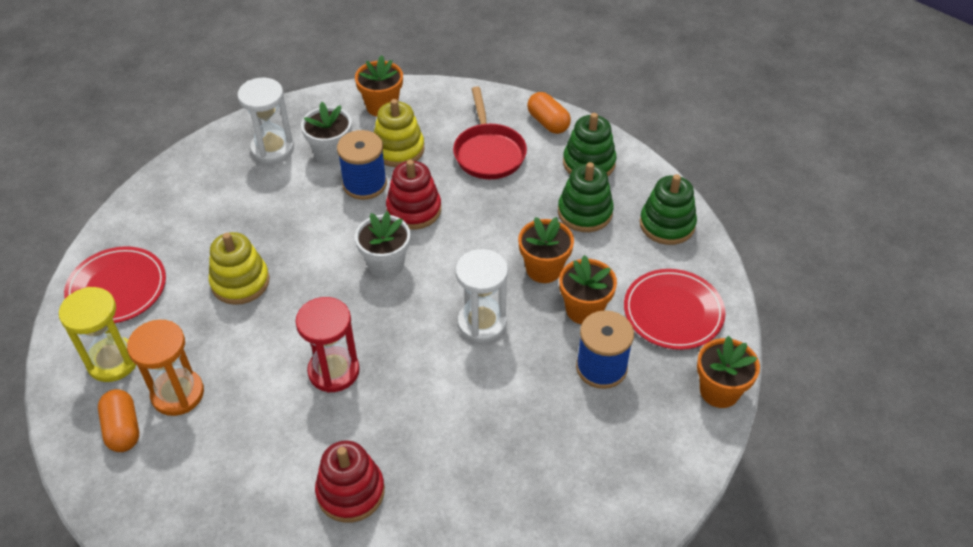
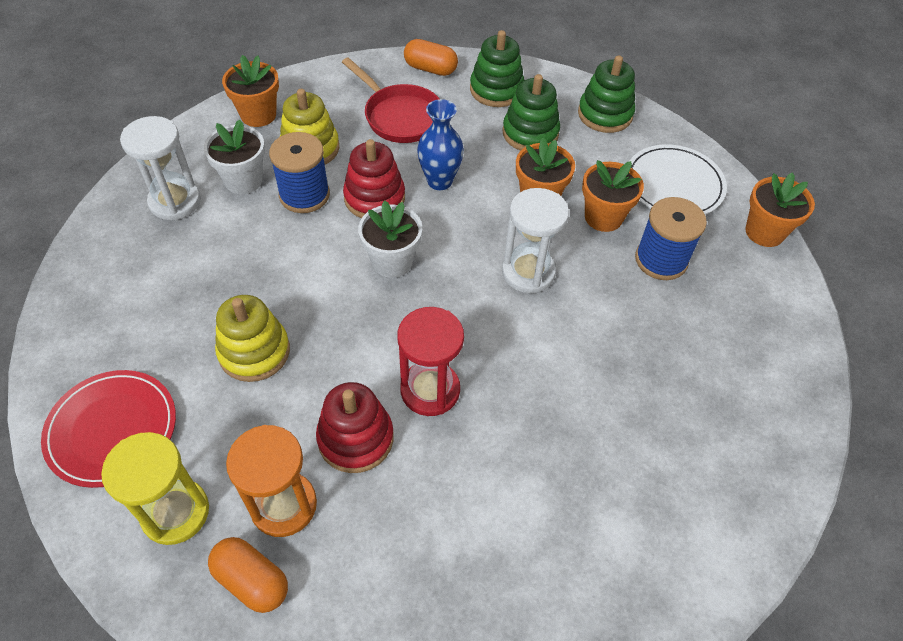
camera: 35 degrees left, 5 degrees up
(350, 492) = (549, 498): red stacking toy -> red stacking toy (355, 438)
(475, 219) = (439, 181): none -> blue vase
(673, 312) = (674, 184): red plate -> white plate

